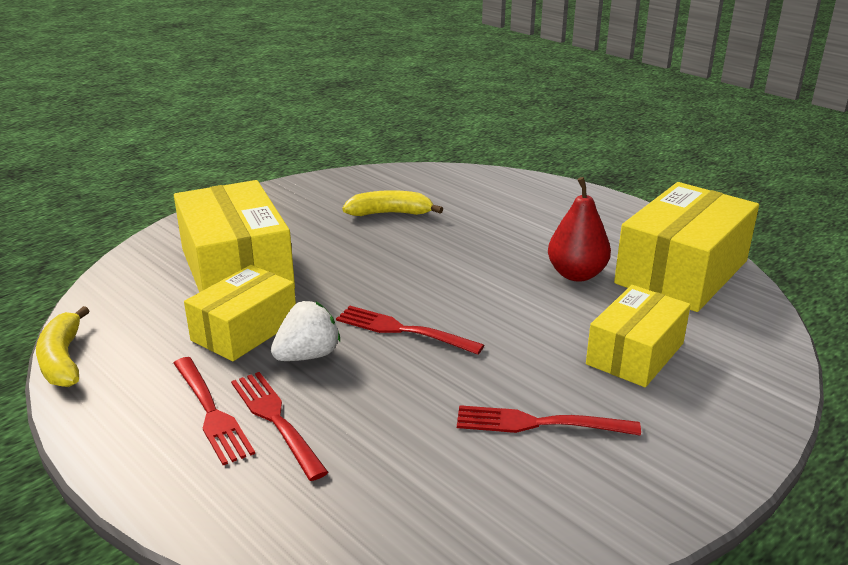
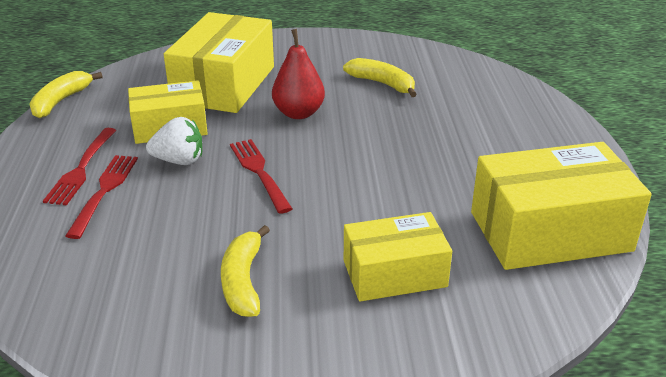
camera: 40 degrees right, 5 degrees up
(538, 423) = (243, 281): red fork -> yellow banana
(576, 274) = (451, 191): red pear -> red pear (298, 113)

